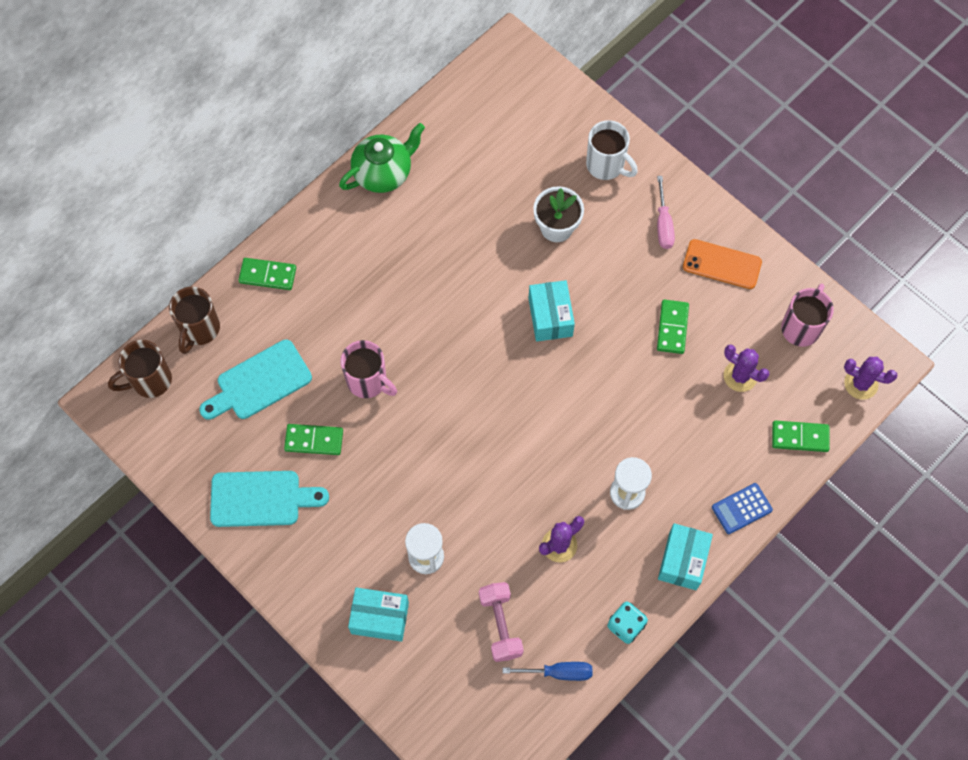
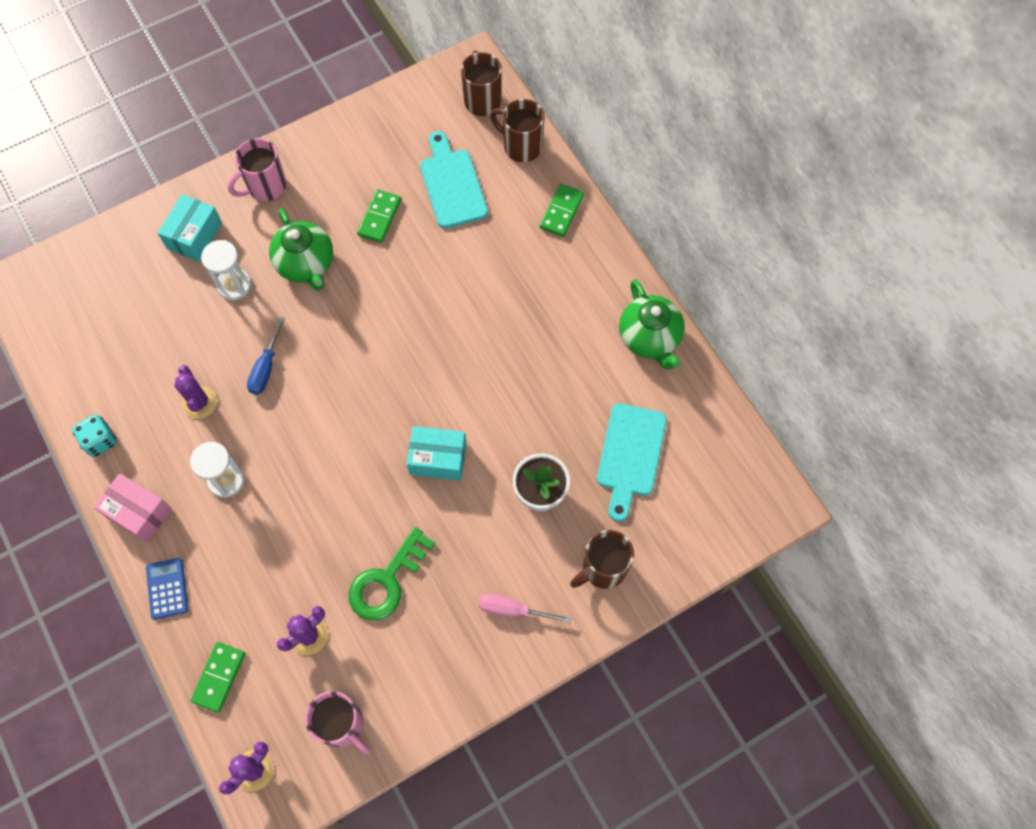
camera: 105 degrees right, 0 degrees up
(261, 499) = (339, 165): turquoise cutting board -> turquoise cutting board (630, 455)
(368, 381) = (423, 275): pink mug -> pink mug (265, 187)
(384, 494) = (306, 264): none -> green teapot
(500, 625) = (147, 332): pink dumbbell -> none
(558, 672) = (84, 369): blue screwdriver -> blue screwdriver (266, 367)
(606, 165) = (602, 569): white mug -> brown mug
(672, 328) = (387, 580): green domino -> green key
(682, 561) = (139, 513): turquoise box -> pink box
(722, 264) = (445, 660): orange phone -> none

